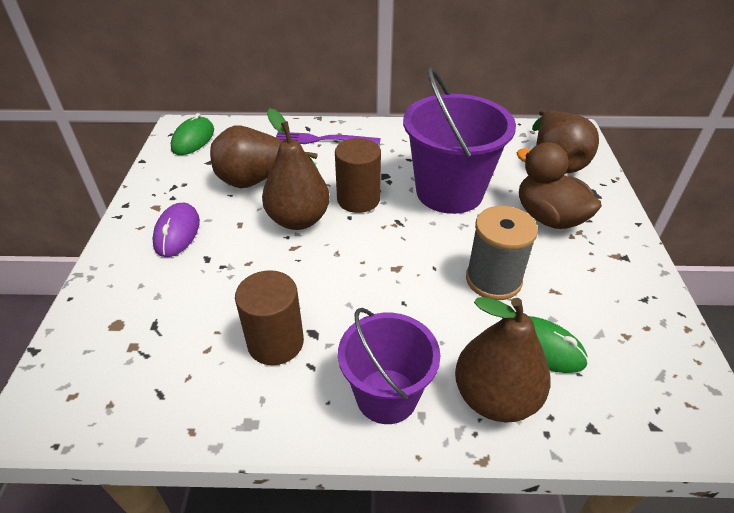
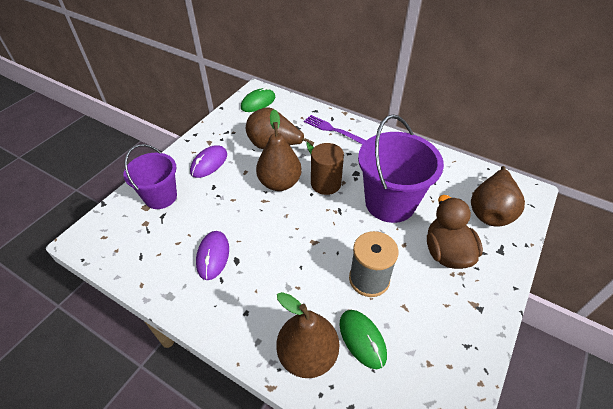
camera: 30 degrees right, 5 degrees up
(275, 342) = (213, 256): brown cylinder -> purple mouse
(386, 396) = (247, 319): purple bucket -> purple bucket (160, 197)

